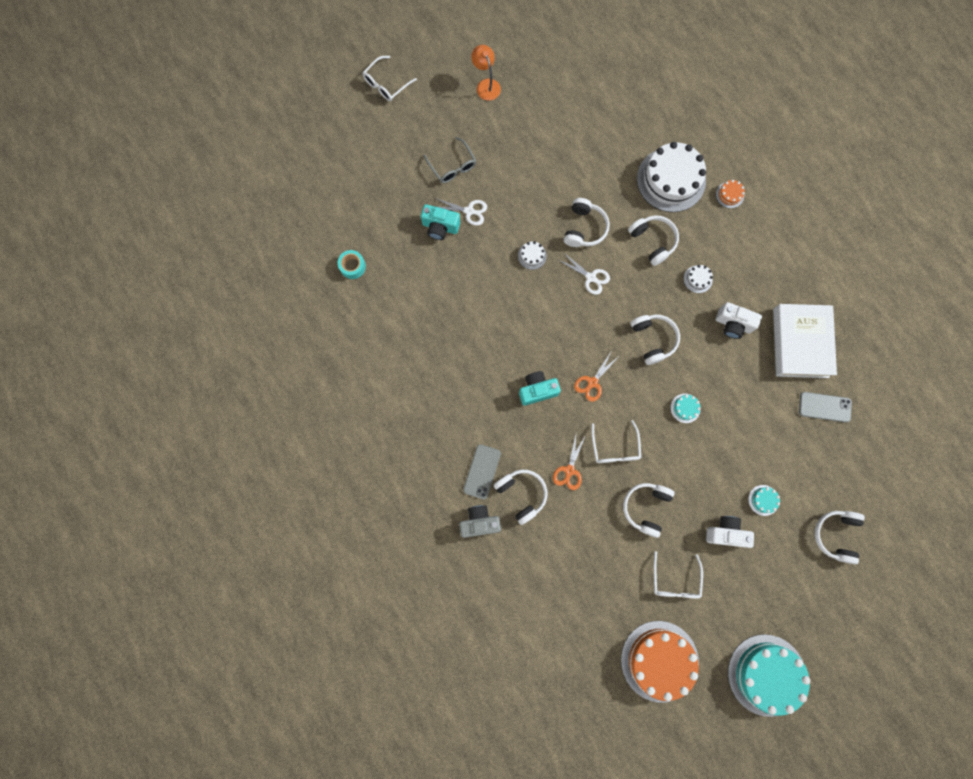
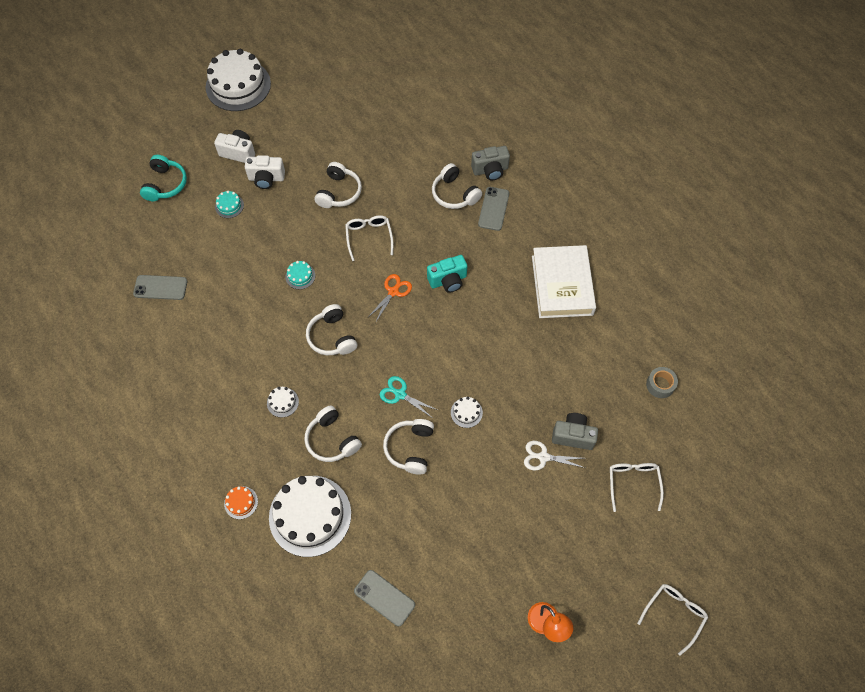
camera: 175 degrees right, 15 degrees down
(352, 266) = (660, 385): turquoise tape -> grey tape
(440, 227) = (573, 436): turquoise camera -> grey camera
(452, 166) = (571, 510): grey glasses -> none
(569, 470) = (411, 215): orange scissors -> none
(591, 277) = (400, 394): white scissors -> turquoise scissors
(611, 113) = (384, 597): none -> grey phone
(659, 661) = (327, 88): orange cake -> none
(675, 580) = (313, 141): white glasses -> white glasses (633, 483)
(733, 324) = (247, 358): white camera -> white camera (238, 153)
(766, 674) = (238, 85): turquoise cake -> white cake
(800, 343) = (177, 346): white book -> white book (562, 285)
(835, 535) = (165, 184): white headphones -> turquoise headphones

